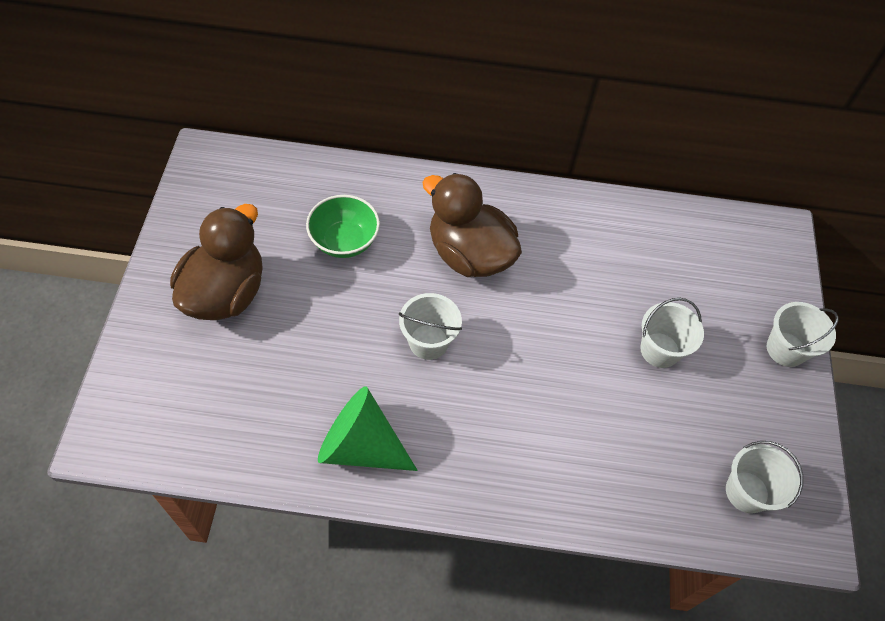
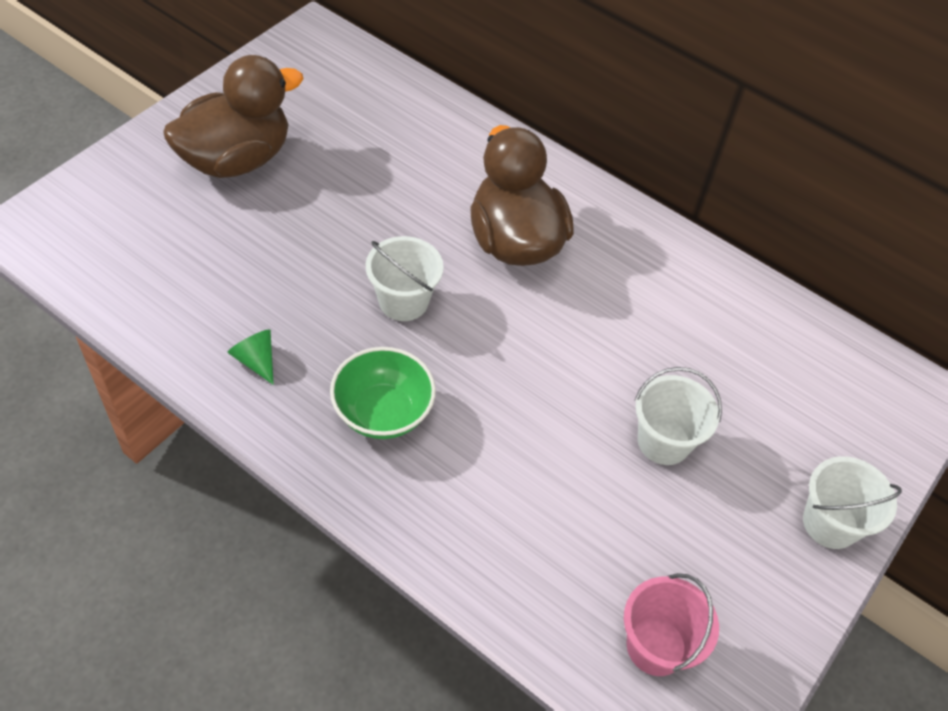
camera: 30 degrees right, 5 degrees down
(344, 241) = (391, 168): green bowl -> green bowl (383, 413)
(361, 445) = (256, 360): green cone -> green cone, size x0.46
(747, 492) = (656, 646): white bucket -> pink bucket

